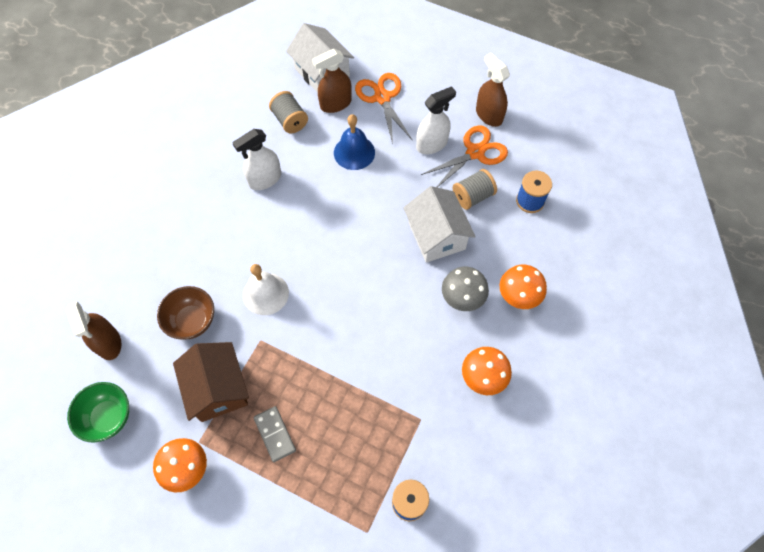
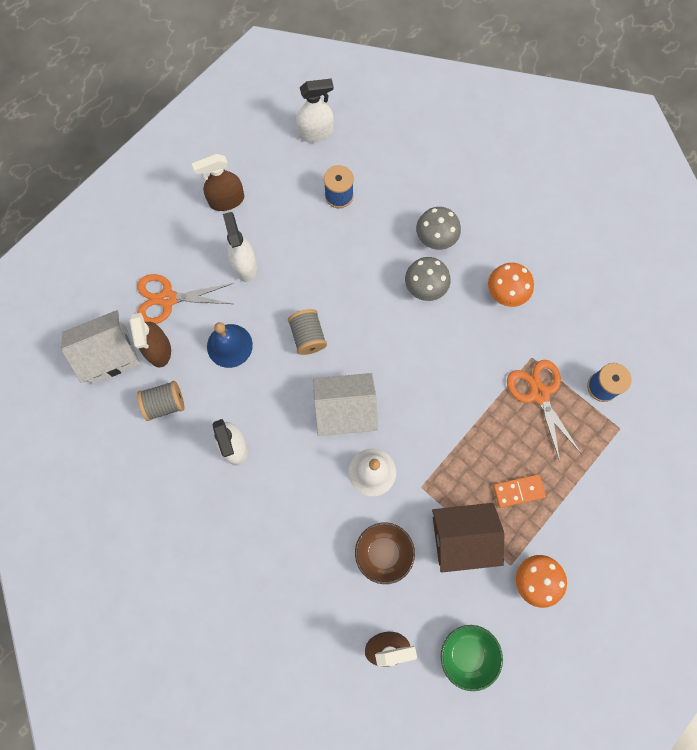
camera: 75 degrees left, 10 degrees up
(275, 434) = (518, 491): grey domino -> orange domino
(436, 236) = (352, 292): white house -> white house (345, 410)
(472, 196) = (318, 245): grey spool -> grey spool (308, 336)
(475, 152) = (268, 227): orange scissors -> orange scissors (539, 394)
(518, 296) = (435, 239): orange mushroom -> grey mushroom
(586, 166) = (316, 133): none -> white spray bottle

